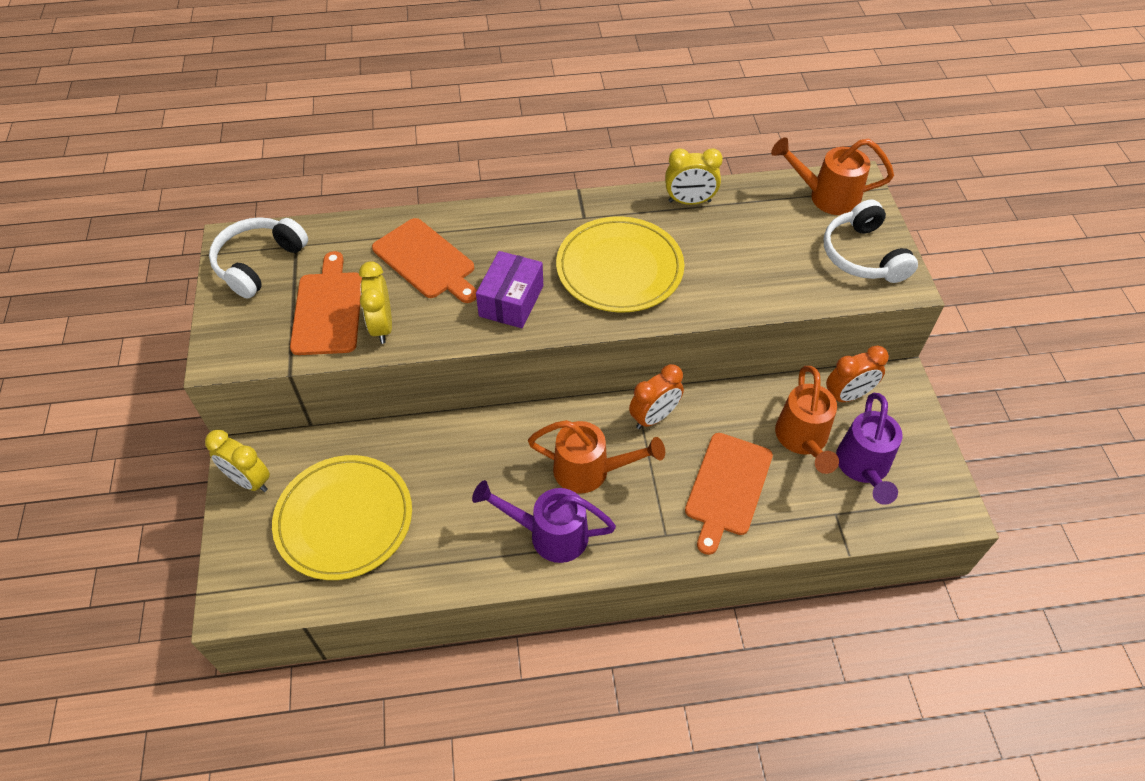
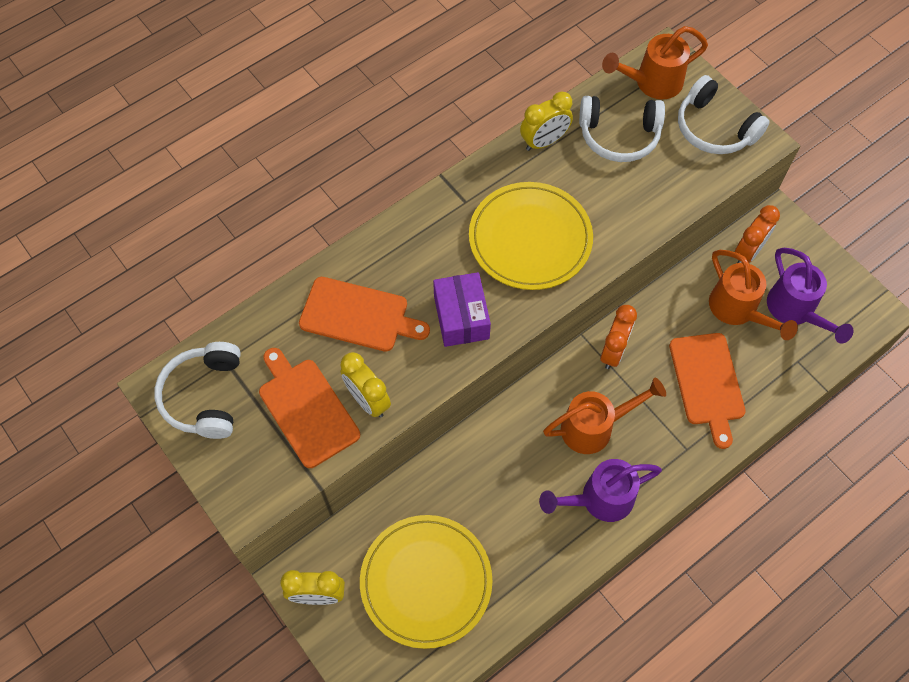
camera: 30 degrees left, 10 degrees up
(763, 224) = (619, 136): none -> white headphones

